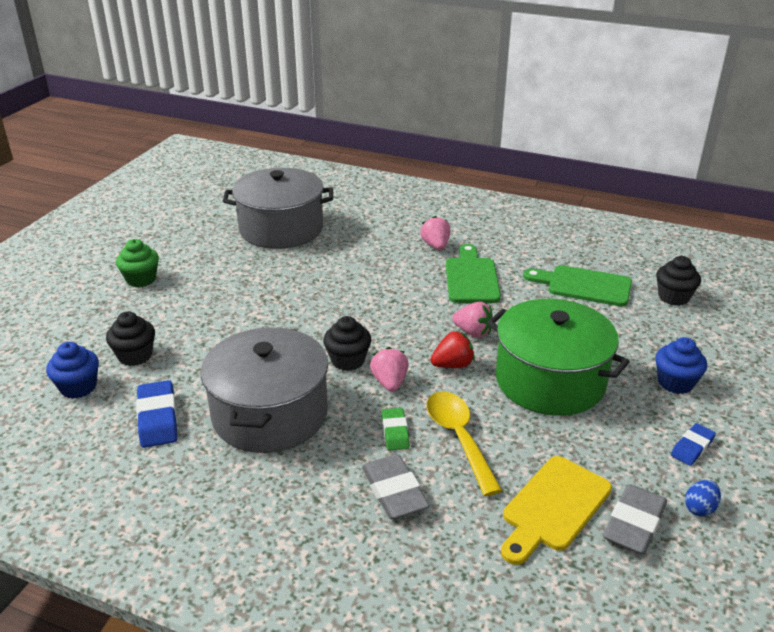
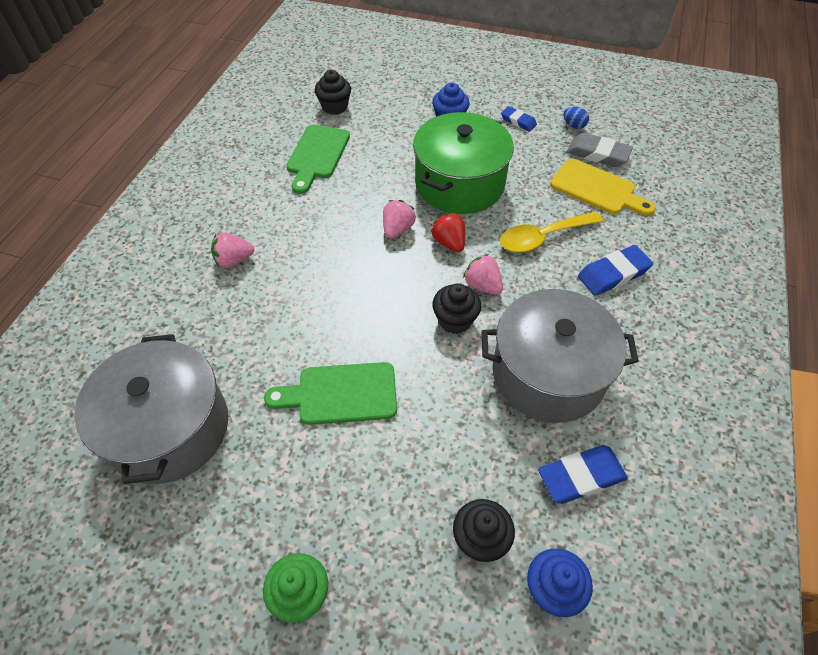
camera: 95 degrees left, 20 degrees up
(390, 382) = (482, 285): pink strawberry -> pink strawberry turned 60 degrees clockwise
(394, 491) = (613, 274): grey eraser -> blue eraser
(395, 432) = (547, 277): green eraser -> none
(471, 278) = (302, 230): green cutting board -> green cutting board (340, 394)

